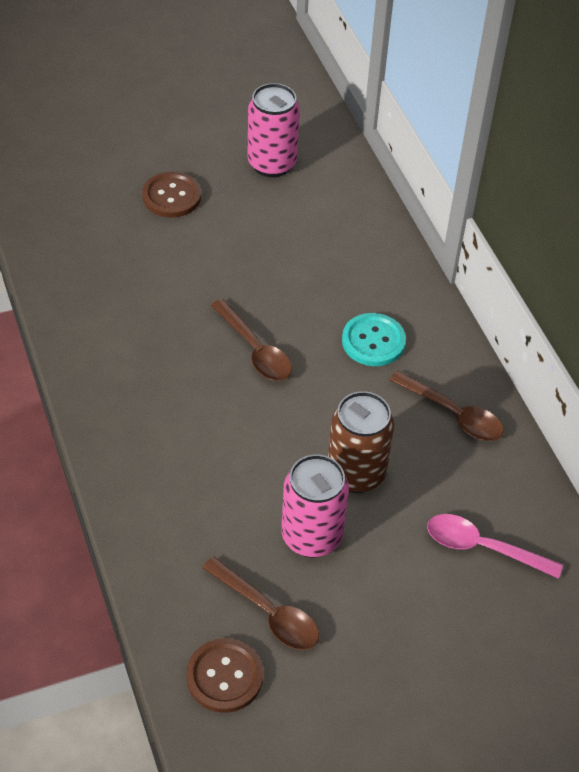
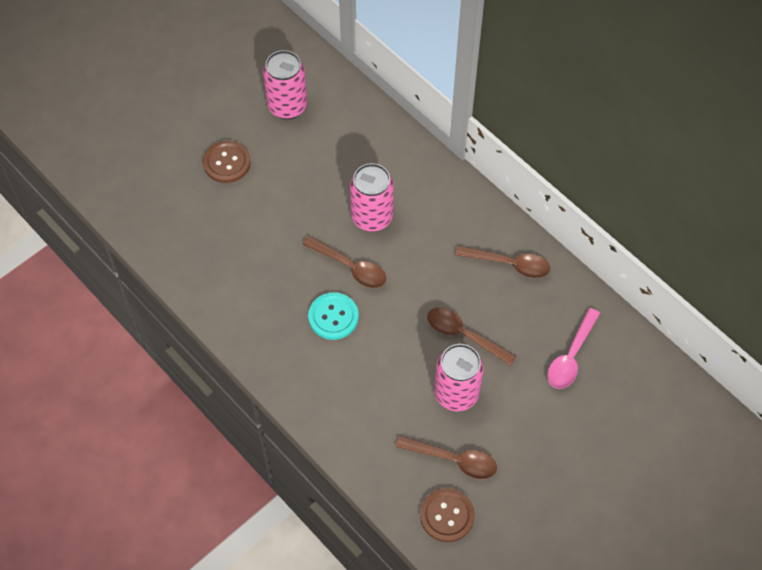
camera: 20 degrees left, 10 degrees up
(309, 306) = (372, 217): none -> pink can
(356, 473) = (464, 335): brown can -> brown spoon
(373, 341) = (429, 228): turquoise button -> turquoise button (333, 317)
(483, 547) = (571, 356): pink spoon -> pink spoon turned 60 degrees counterclockwise

